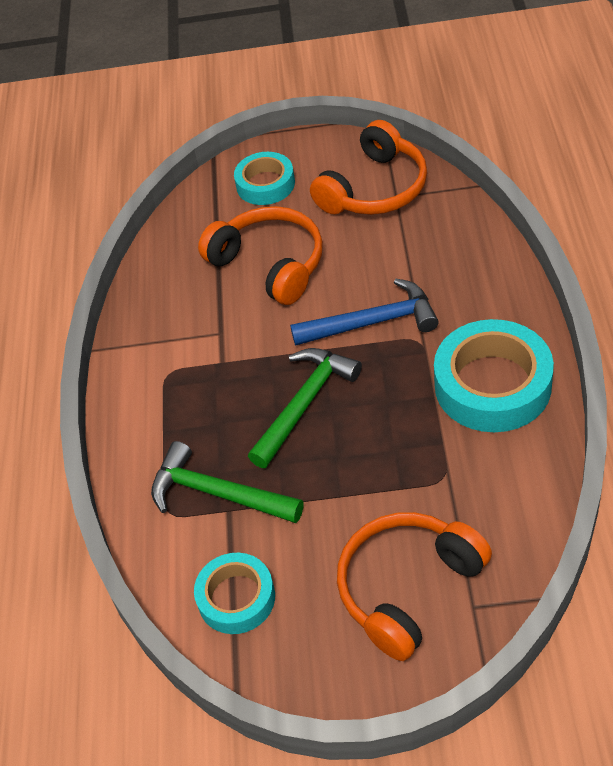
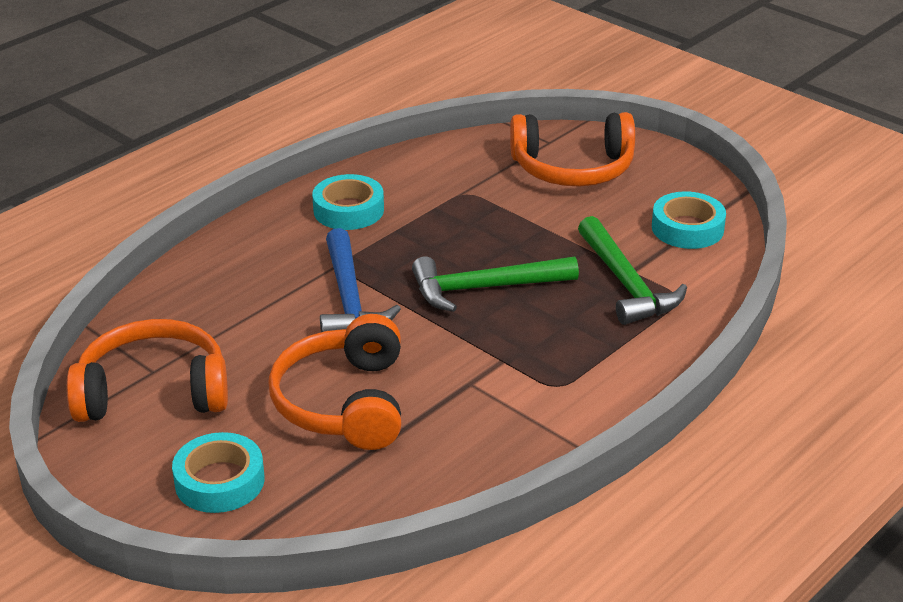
camera: 140 degrees left, 15 degrees down
(372, 322) = (349, 299): blue hammer -> blue hammer turned 135 degrees counterclockwise
(492, 385) = (348, 210): turquoise tape -> turquoise tape, size x0.61

